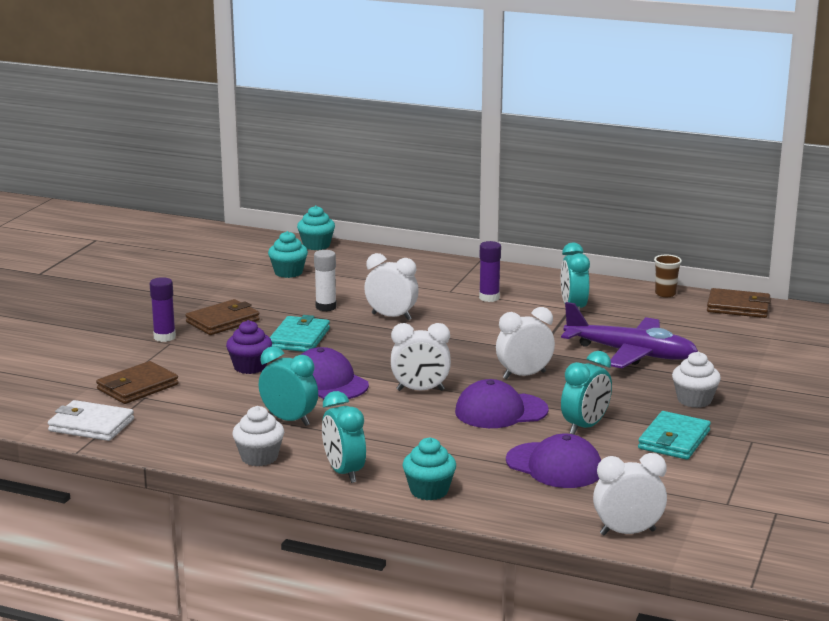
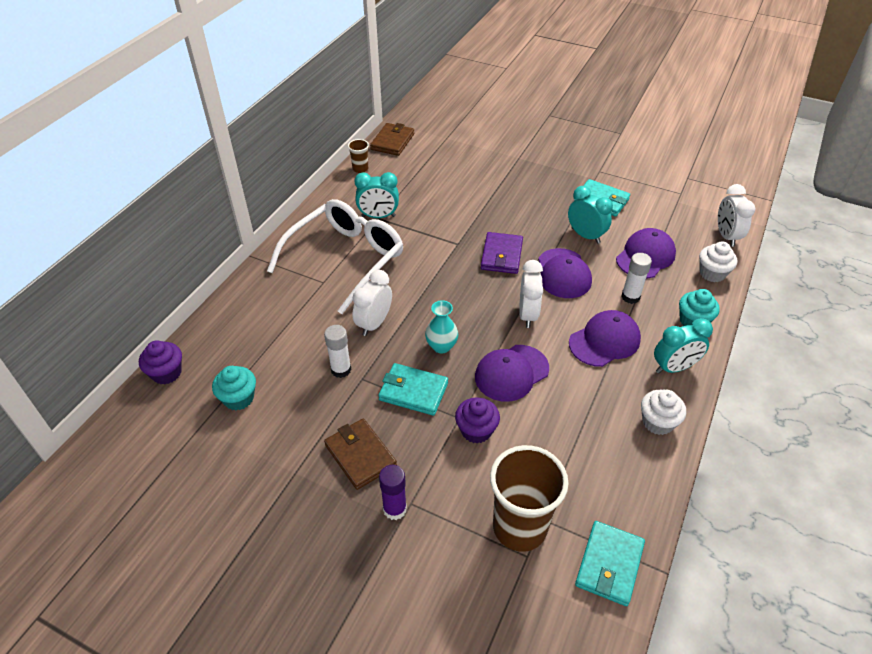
camera: 85 degrees left, 25 degrees up
(91, 425) = (609, 564): white wallet -> turquoise wallet
(137, 387) = (519, 527): brown wallet -> brown cup
(289, 420) = (586, 401): turquoise clock -> none
(316, 245) = (166, 373): turquoise cupcake -> purple cupcake
(363, 348) = (441, 346): none -> turquoise vase
(383, 432) = (604, 341): none -> purple cap
(467, 452) = (630, 297): none -> white glue stick
(489, 298) = (345, 259): purple glue stick -> white glasses
(524, 375) = (501, 255): white clock -> purple wallet
(630, 353) = (466, 200): purple plane -> none
(694, 400) = (543, 183): white cupcake -> white cupcake (712, 273)

